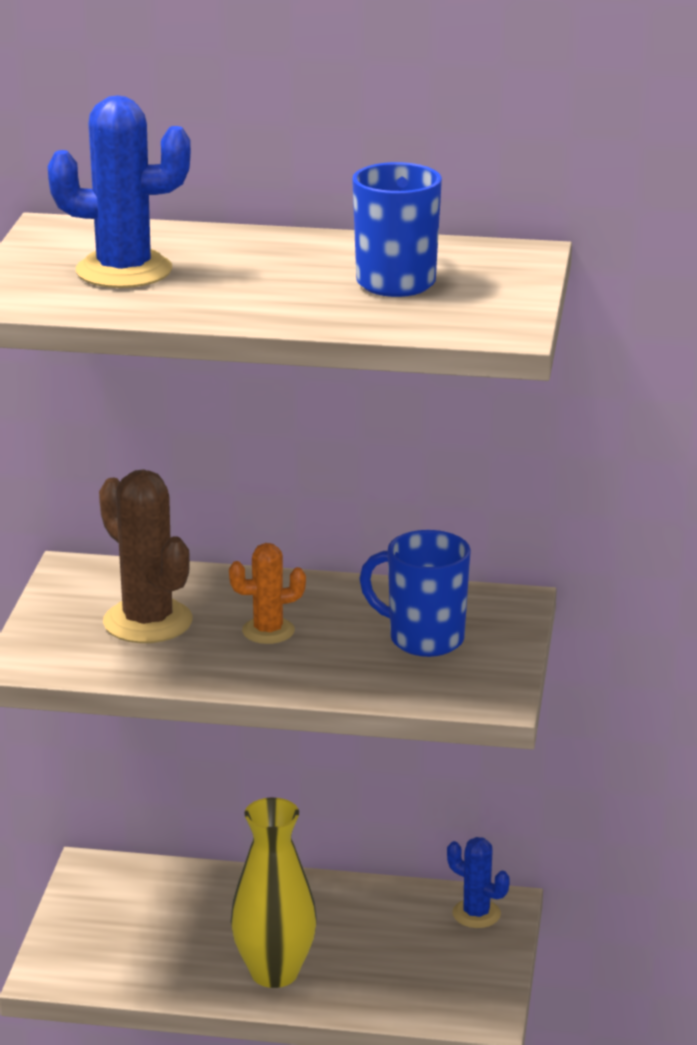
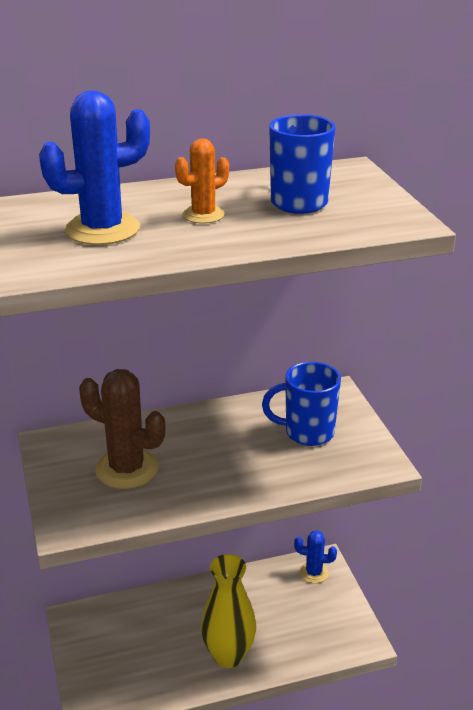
camera: 25 degrees left, 5 degrees up
(268, 631) = (209, 454): orange cactus -> orange cactus (203, 215)

